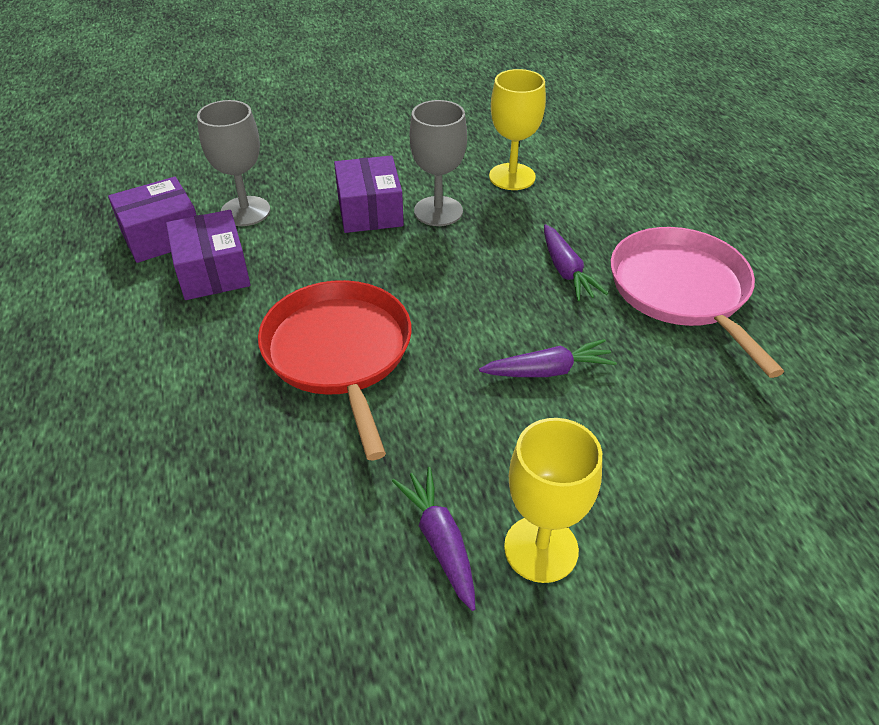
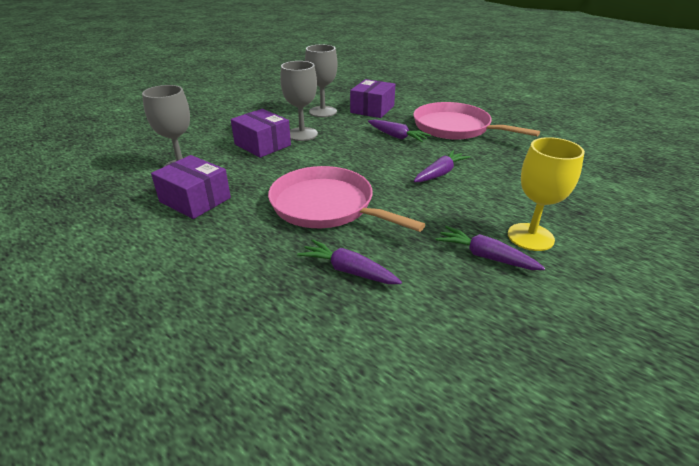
camera: 35 degrees left, 10 degrees down
(162, 236) = (133, 196): purple box -> purple box (372, 109)
(261, 464) = (348, 270): none -> purple carrot
(339, 353) = (326, 206): red pan -> pink pan
(512, 177) = (323, 112): yellow goblet -> grey goblet

